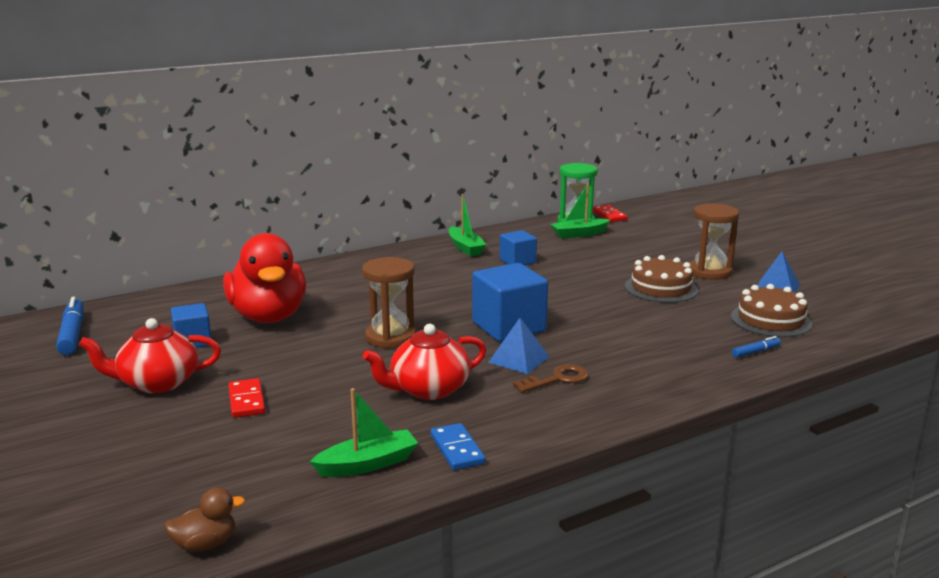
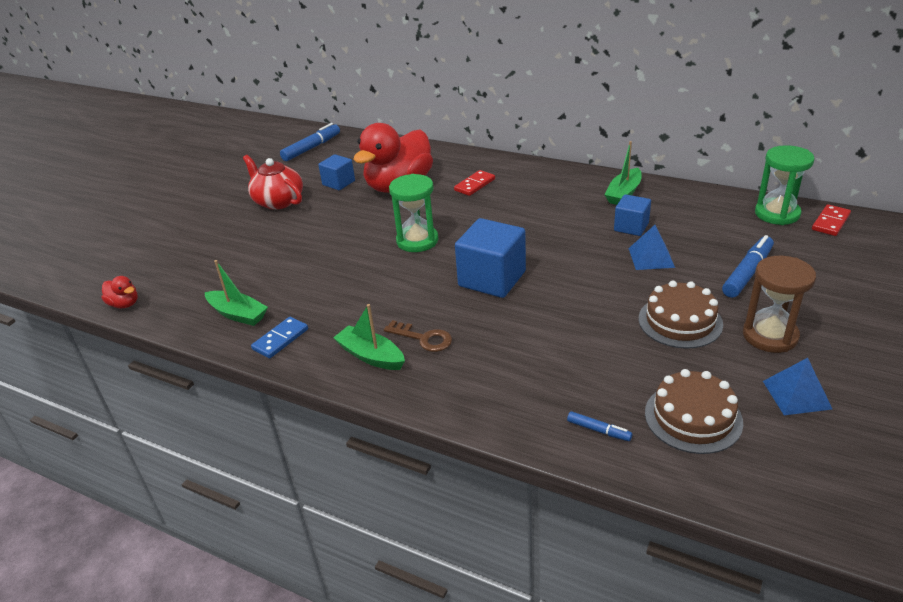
camera: 60 degrees right, 15 degrees up
(205, 544) = (124, 304): brown duck -> red duck
(246, 401) = (281, 237): red domino -> red domino (475, 185)
(390, 337) = (417, 241): brown hourglass -> green hourglass
(428, 389) = (354, 291): red teapot -> none
(518, 359) = (439, 307): blue pyramid -> blue pyramid (651, 257)
(579, 234) = (748, 228): green boat -> green boat (371, 356)
(632, 253) = (747, 273): none -> blue marker

